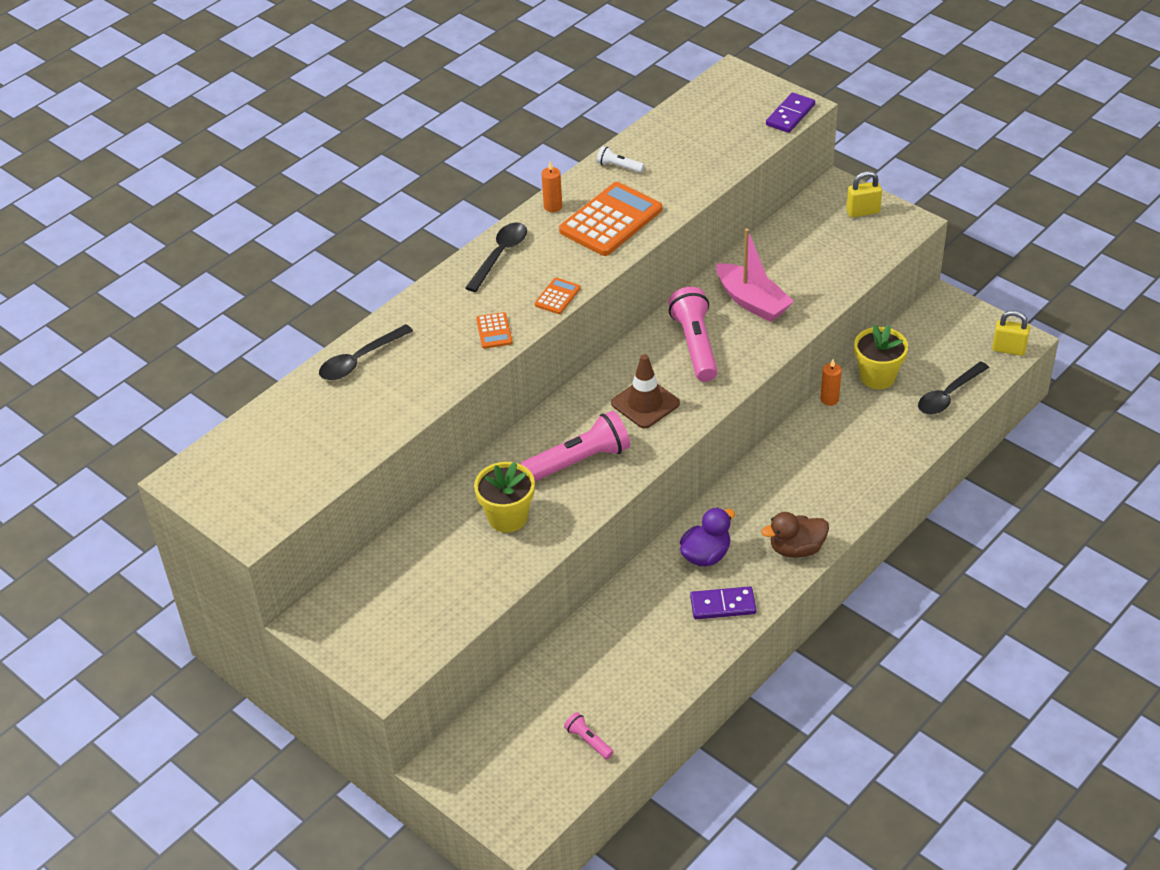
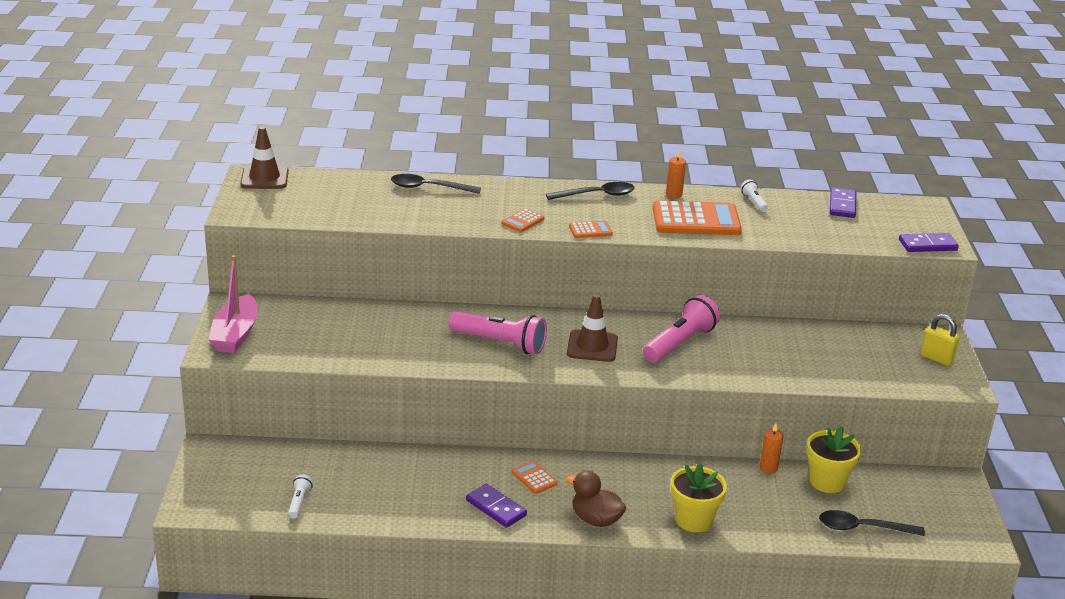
camera: 45 degrees right, 15 degrees down
(202, 471) = (264, 178): none -> brown traffic cone
(507, 517) = (411, 337): yellow flower pot -> yellow flower pot (694, 520)
(588, 741) = (299, 502): pink flashlight -> white flashlight
(680, 119) = (842, 205): none -> purple domino
(706, 555) = (534, 478): purple duck -> orange calculator
(752, 302) = (761, 349): pink boat -> pink boat (235, 334)
(1008, 349) = (963, 539): yellow padlock -> none

